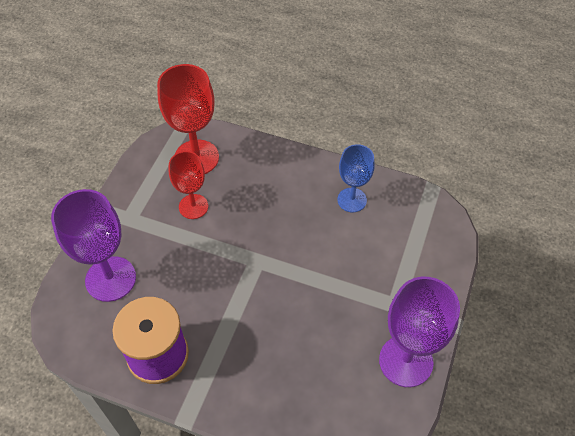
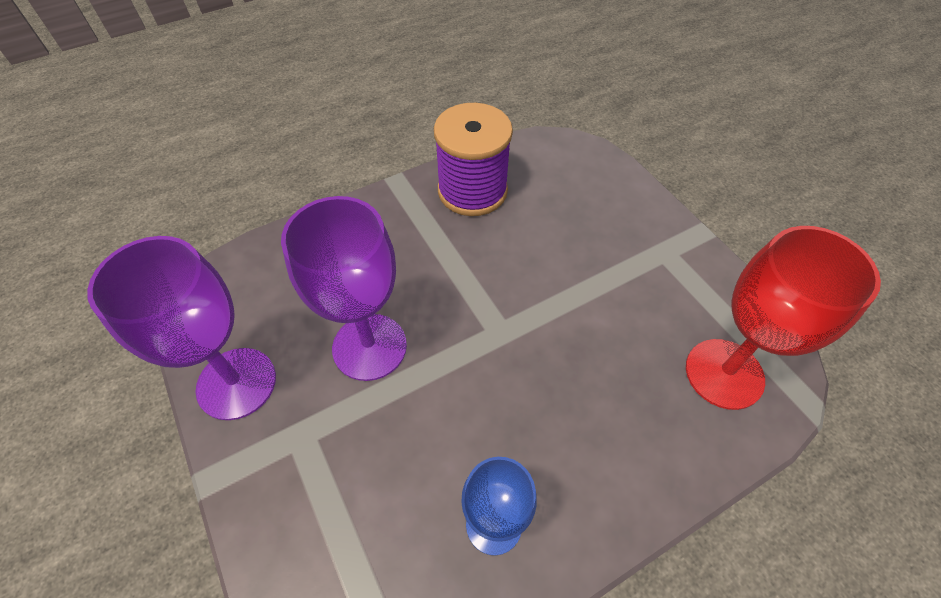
camera: 130 degrees right, 0 degrees up
(110, 279) = (591, 199): purple goblet -> purple goblet (369, 347)
(193, 206) = (636, 319): red goblet -> none

